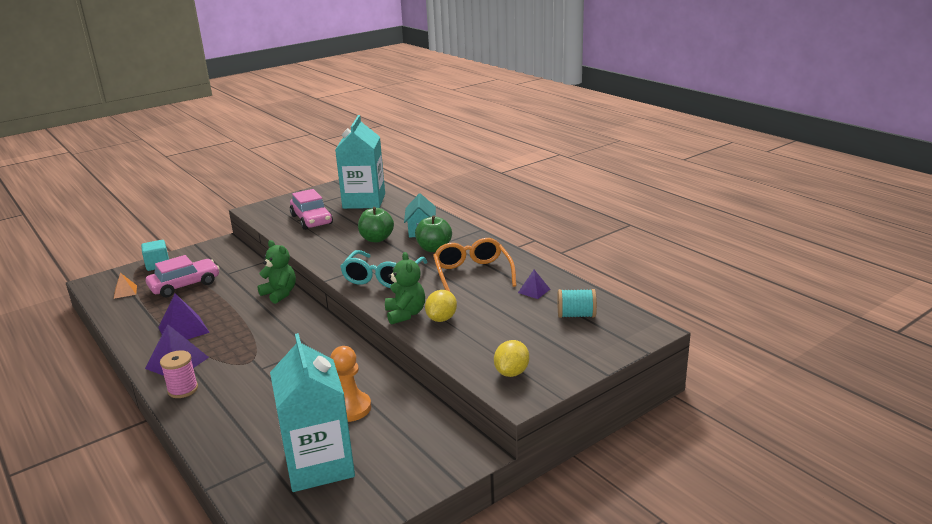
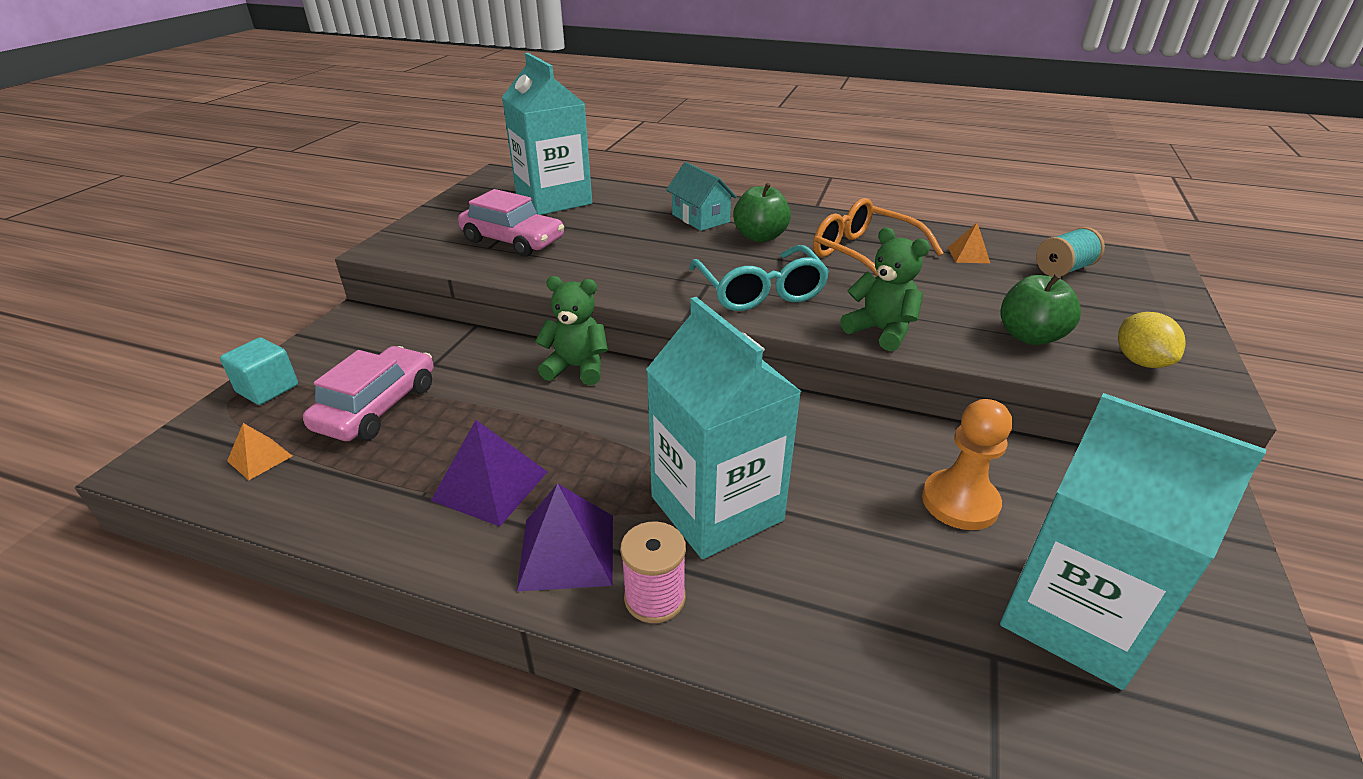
camera: 35 degrees left, 10 degrees up
(249, 370) = (716, 508): none -> turquoise carton
(376, 239) = (659, 243): green apple -> green apple (1030, 336)
(441, 319) = (935, 322): yellow lemon -> none
(534, 291) = (968, 255): purple pyramid -> orange pyramid

